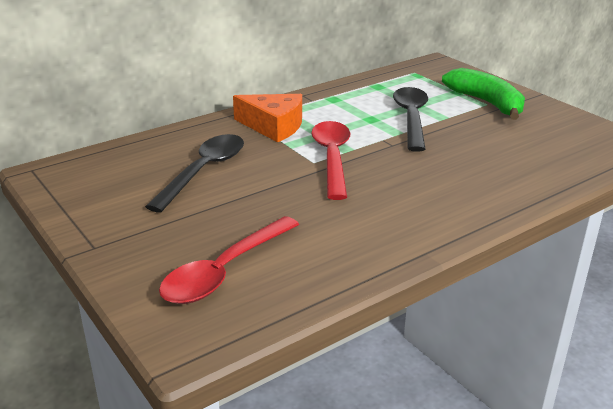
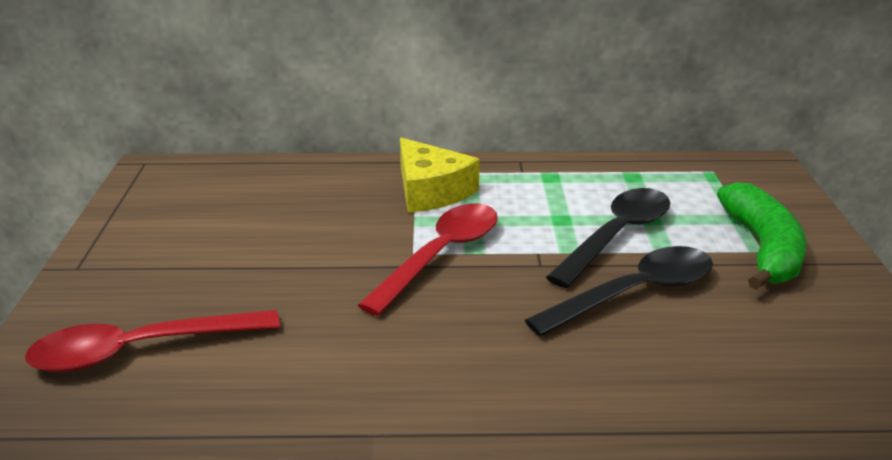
camera: 35 degrees right, 0 degrees up
(204, 171) = (284, 221): black spoon -> black spoon (634, 293)
(274, 126) = (431, 191): orange cheese -> yellow cheese

